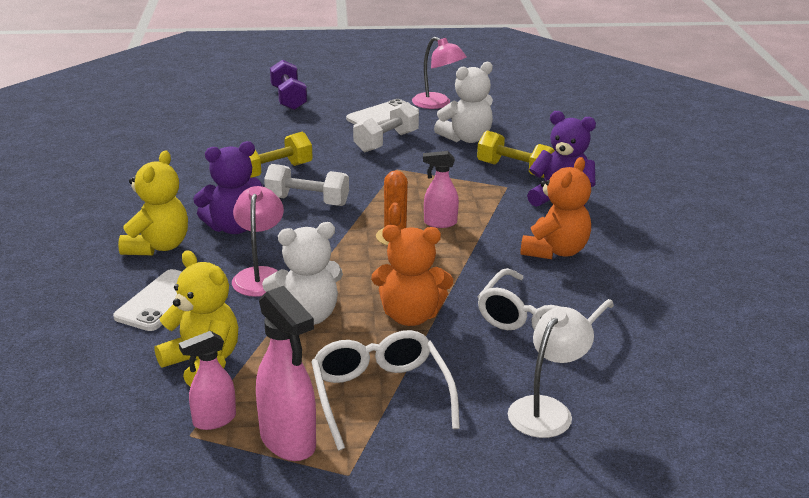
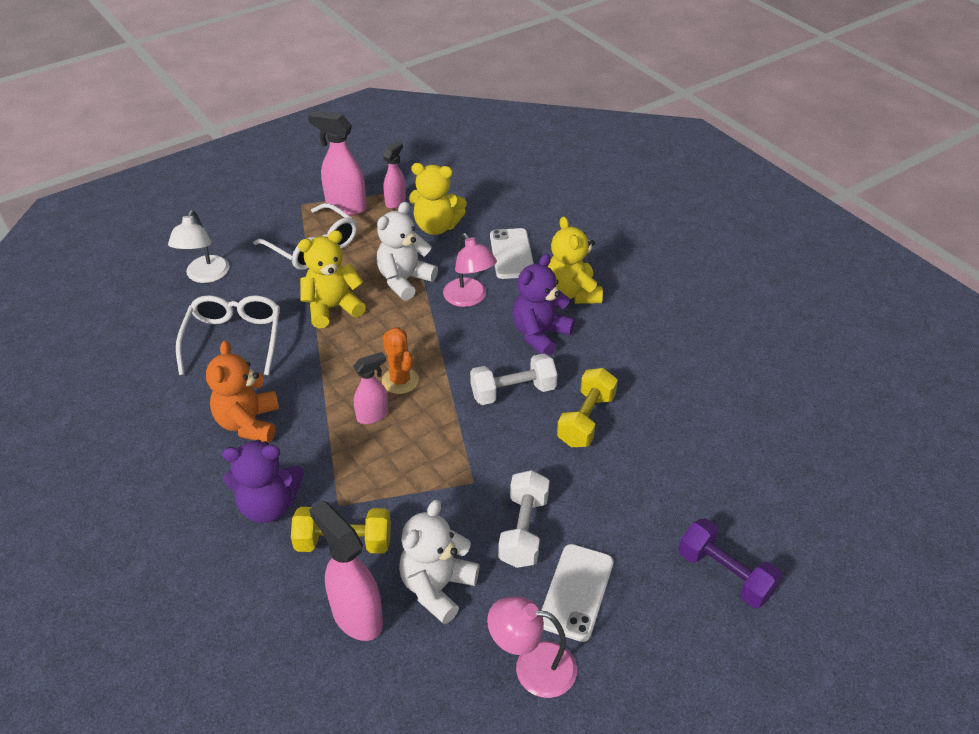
camera: 150 degrees right, 15 degrees up
(410, 316) = (332, 308): orange teddy bear -> yellow teddy bear
(527, 143) = (356, 616): none -> pink spray bottle

